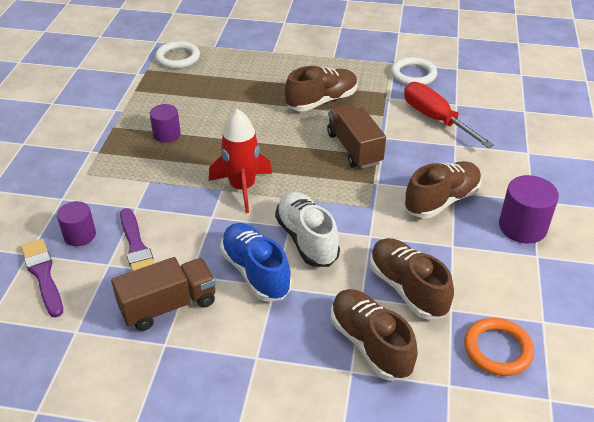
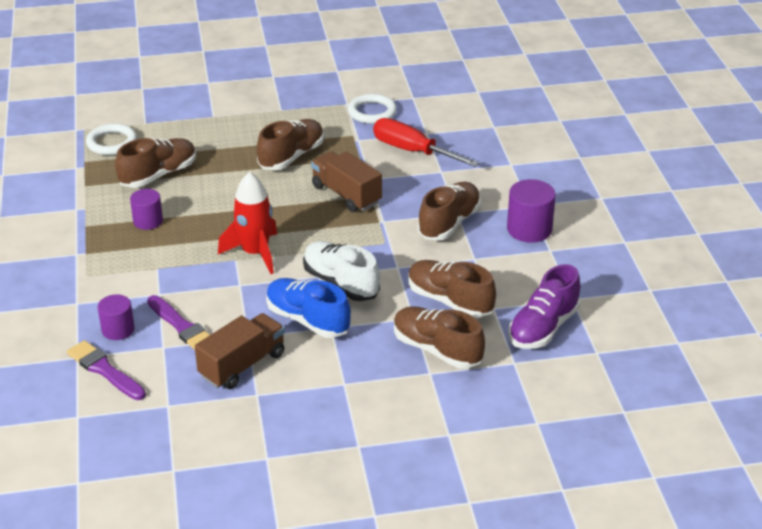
camera: 20 degrees left, 5 degrees down
(199, 94) = (158, 175): none -> brown shoe
(497, 349) = (543, 328): orange ring -> purple shoe

